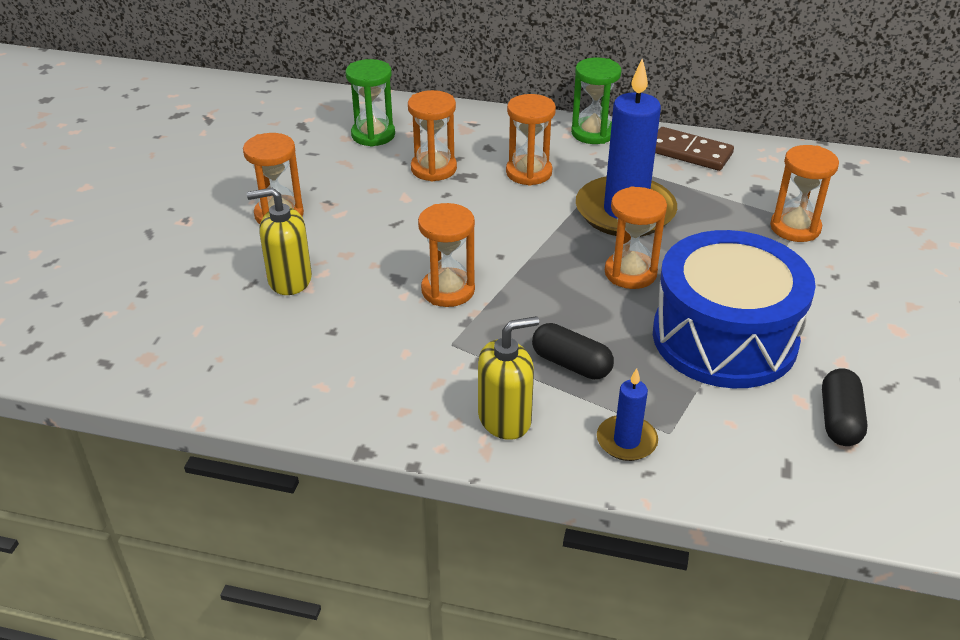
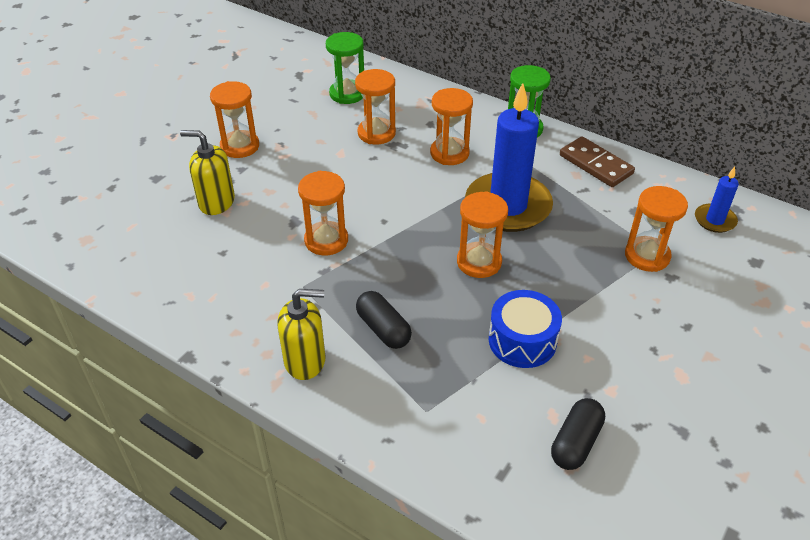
camera: 20 degrees right, 5 degrees up
(626, 441) = (387, 407): blue candle -> blue candle (714, 220)
(724, 338) = (522, 340): blue drum -> blue drum, size x0.54

